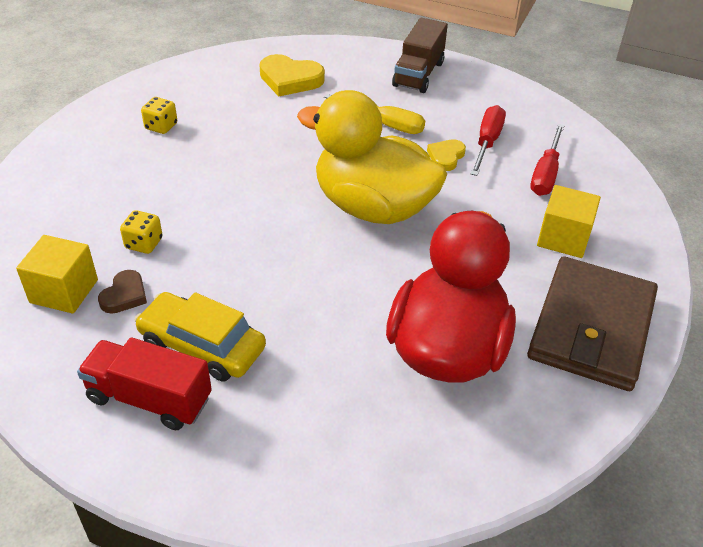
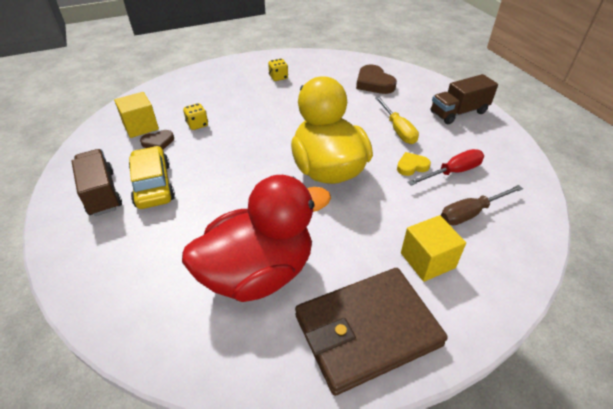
camera: 45 degrees right, 0 degrees up
(149, 398) = (102, 193): red truck -> brown truck
(290, 79) = (374, 83): yellow heart -> brown heart
(545, 174) = (471, 213): red screwdriver -> brown screwdriver

